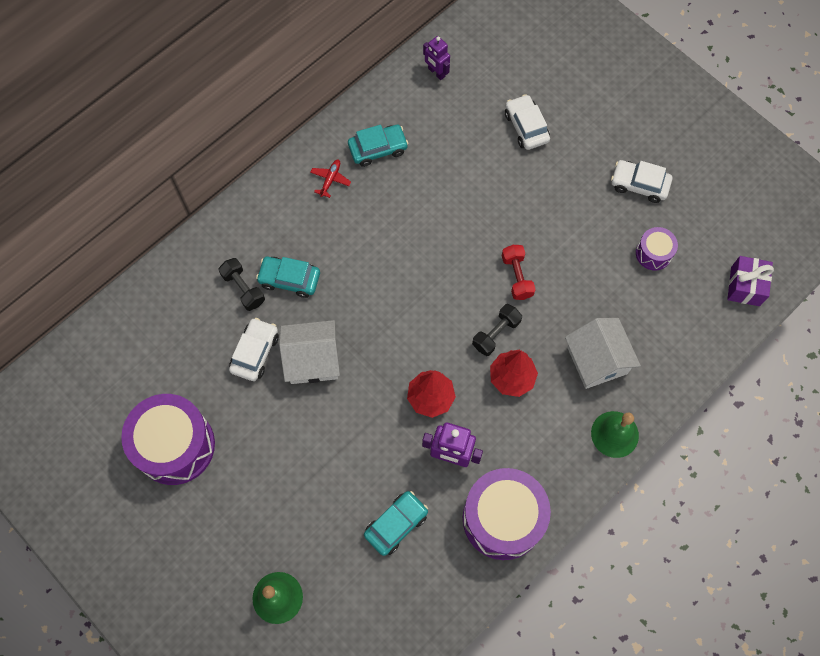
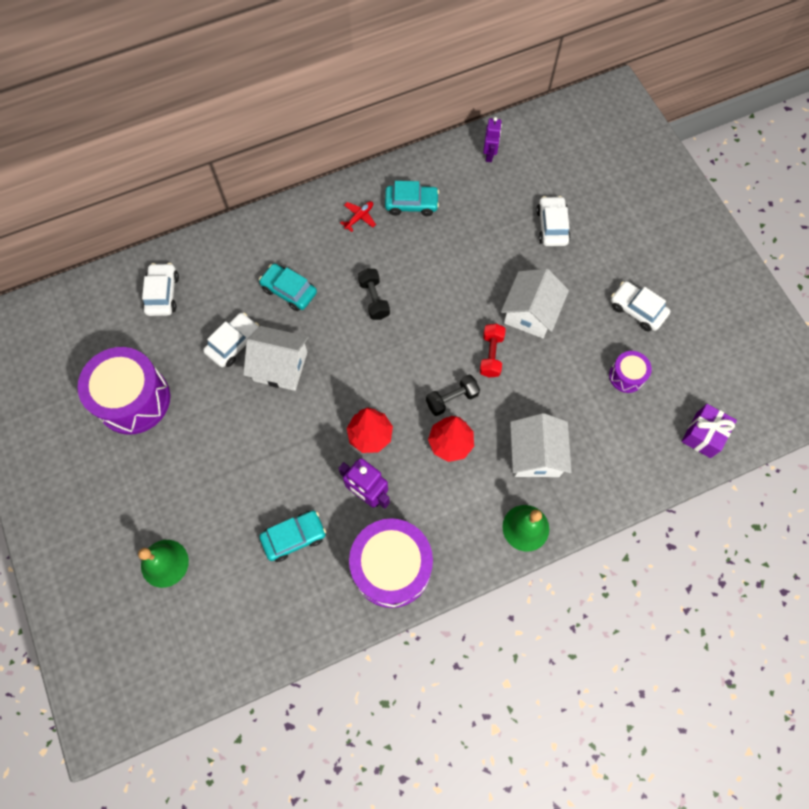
camera: 20 degrees right, 0 degrees up
(159, 326) = (162, 294): none -> white car
(243, 288) = (246, 286): black dumbbell -> black dumbbell (374, 299)
(436, 72) = (489, 155): purple robot -> purple robot turned 150 degrees counterclockwise
(539, 222) = (530, 313): none -> white house

